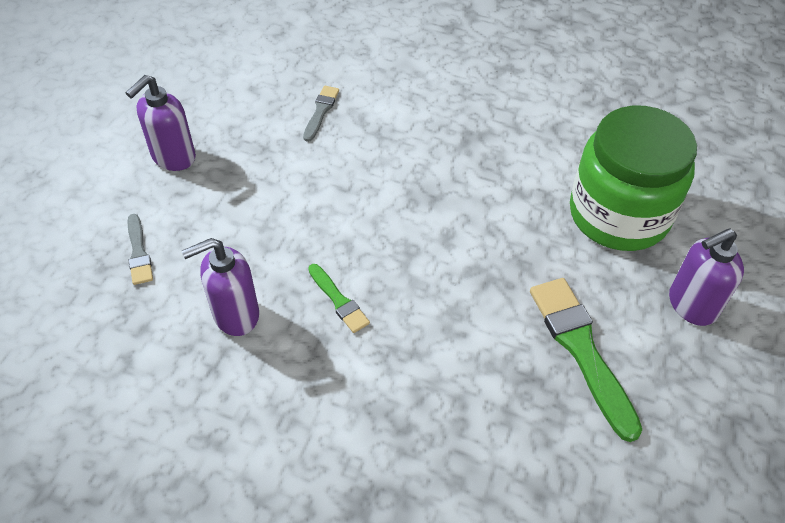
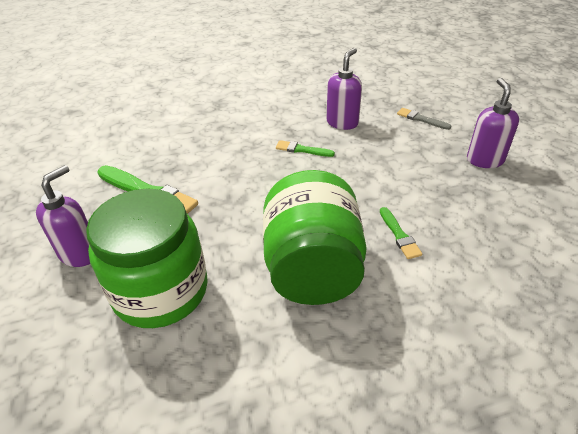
camera: 145 degrees right, 10 degrees down
(321, 111) = (456, 238): grey brush -> none
(363, 140) = (399, 235): none -> green brush
(468, 158) = (312, 268): none -> green jar

